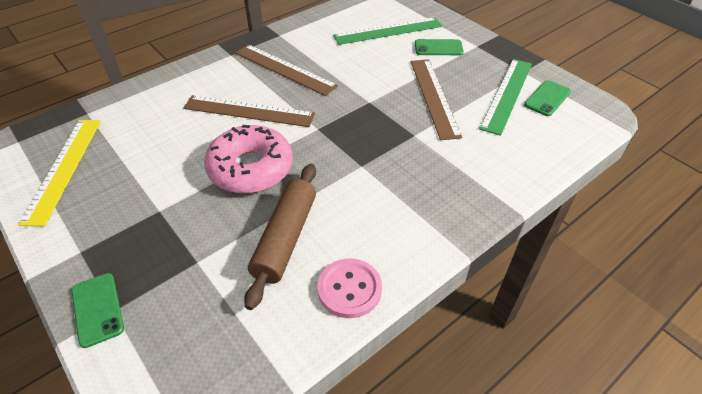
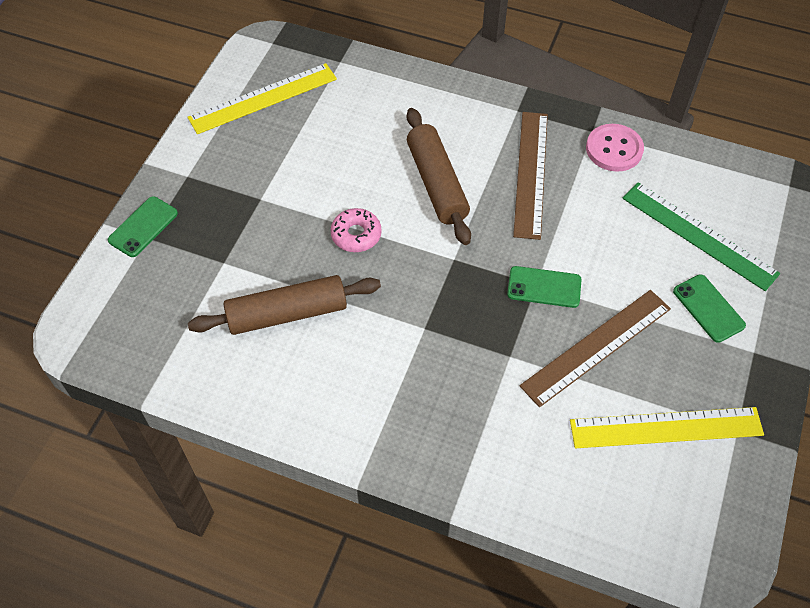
camera: 60 degrees right, 10 degrees up
(249, 111) = (436, 183): brown ruler -> brown rolling pin
(251, 168) = (356, 235): pink donut -> pink donut, size x0.52
(349, 289) = (260, 395): pink button -> pink button (614, 149)
(506, 94) = (666, 427): green ruler -> yellow ruler
(547, 98) = (696, 479): green phone -> green phone (544, 287)

